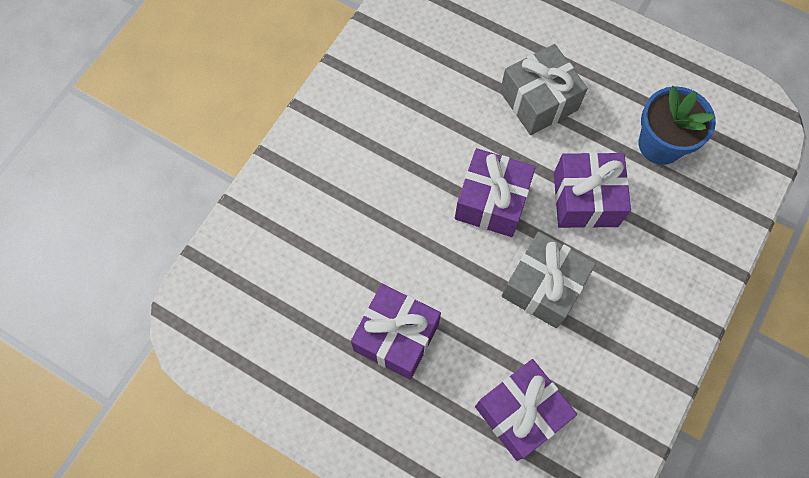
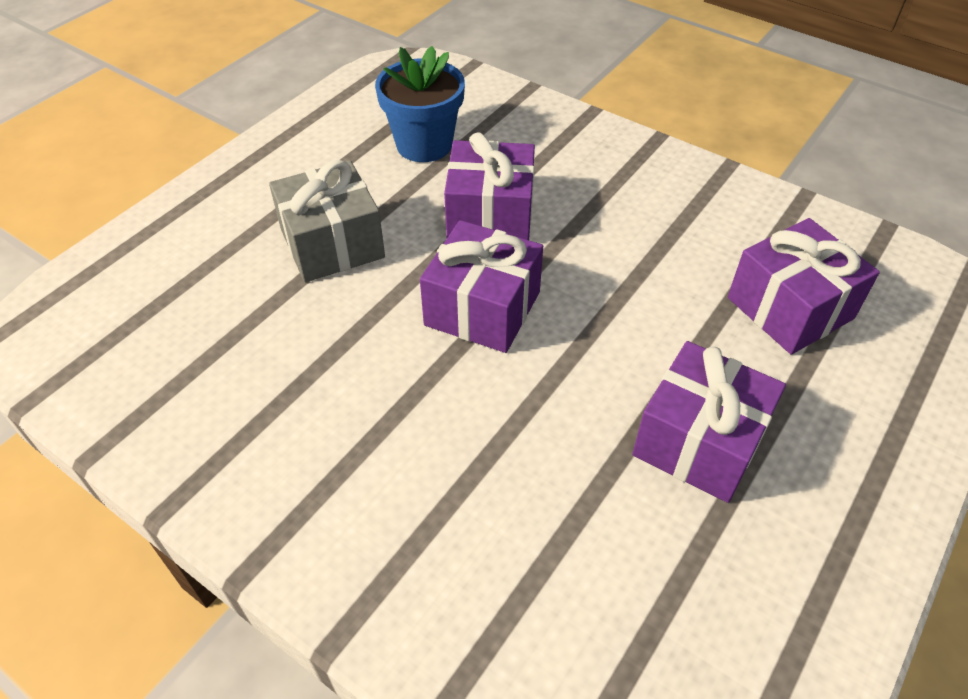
camera: 85 degrees left, 20 degrees down
(543, 286) = (612, 268): grey gift -> none

